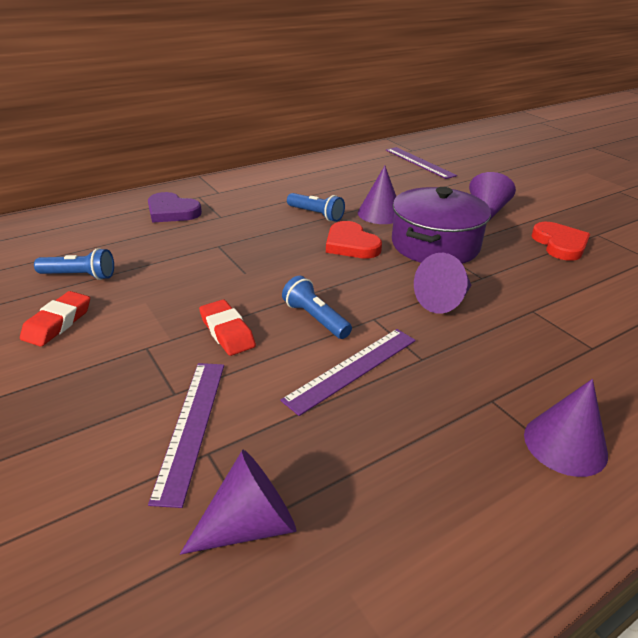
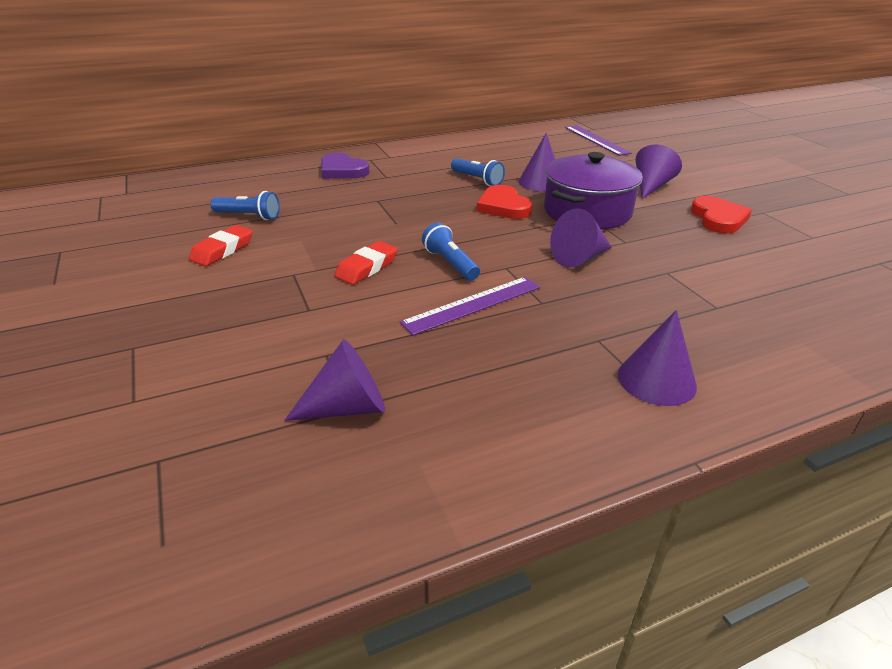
camera: 10 degrees right, 0 degrees up
(191, 426) = (317, 334): purple ruler -> none
(227, 332) = (367, 268): red eraser -> red eraser turned 60 degrees clockwise

